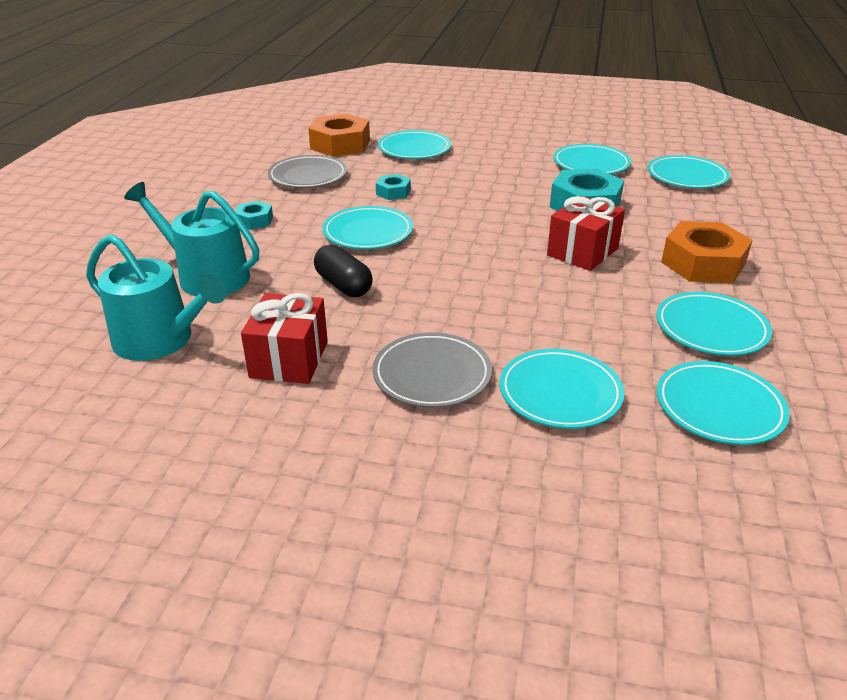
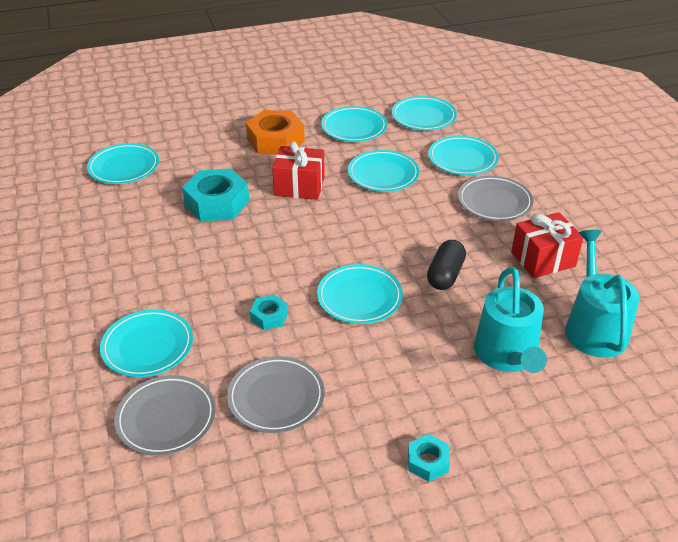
camera: 120 degrees left, 5 degrees up
(254, 220) = (400, 382): turquoise nut -> turquoise nut (427, 462)
(340, 144) = (166, 418): orange nut -> grey plate
(591, 164) = (123, 219): turquoise plate -> turquoise plate (383, 174)

